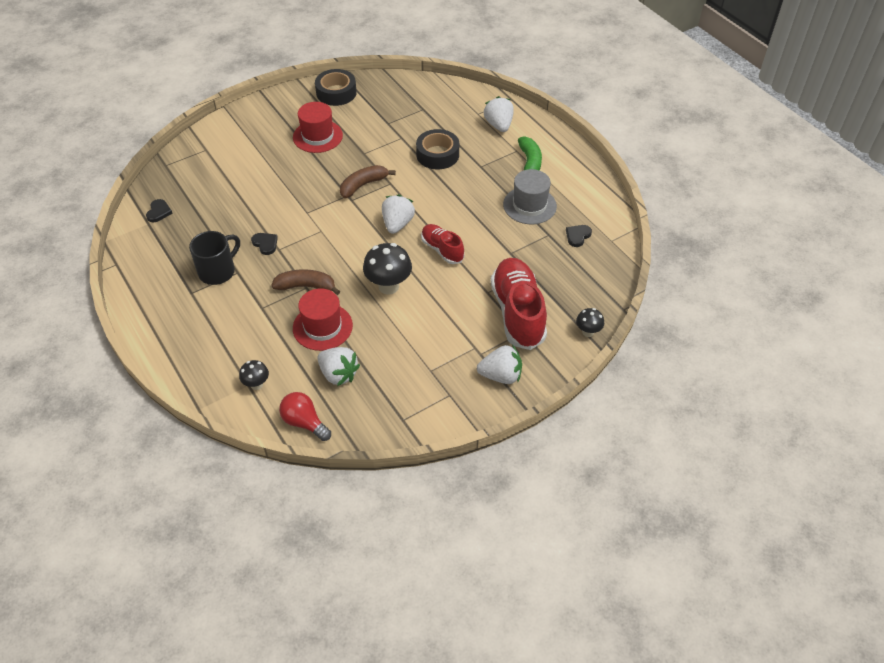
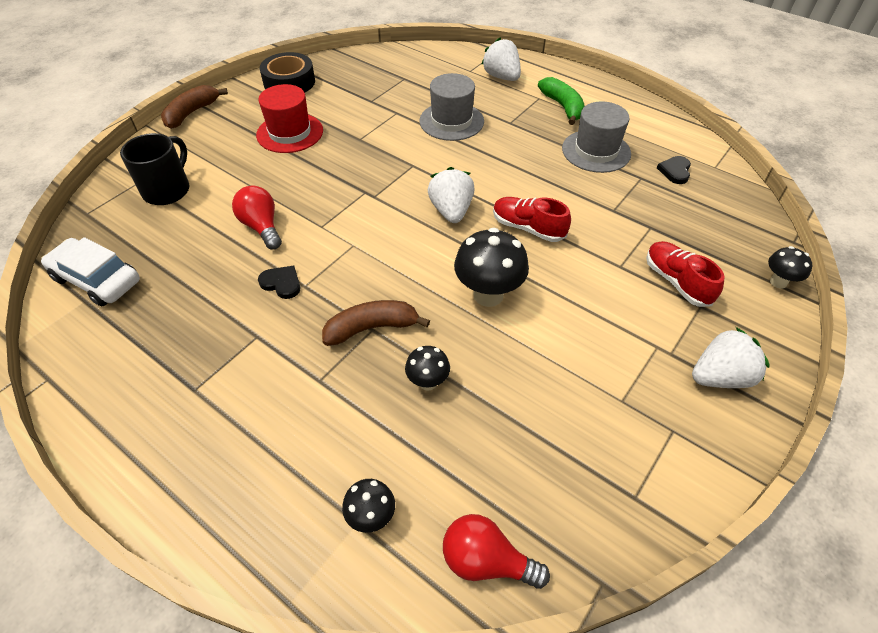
camera: 20 degrees left, 0 degrees up
(159, 212) = (97, 280): black heart -> white car
(218, 271) = (225, 343): black mug -> black mug (168, 190)
(269, 203) = (262, 227): none -> red light bulb
(322, 327) = (428, 382): red hat -> black mushroom
(338, 374) = (493, 452): white strawberry -> none
(363, 185) = (379, 175): brown banana -> brown banana (192, 113)
(437, 155) = (451, 121): black tape -> grey hat
(518, 312) = (676, 282): red shoe -> red shoe, size x0.56

